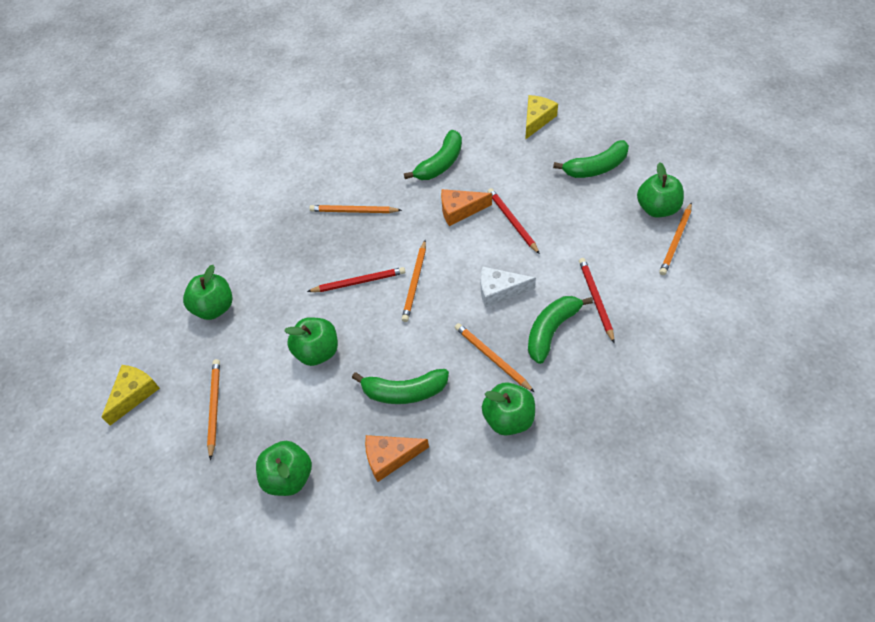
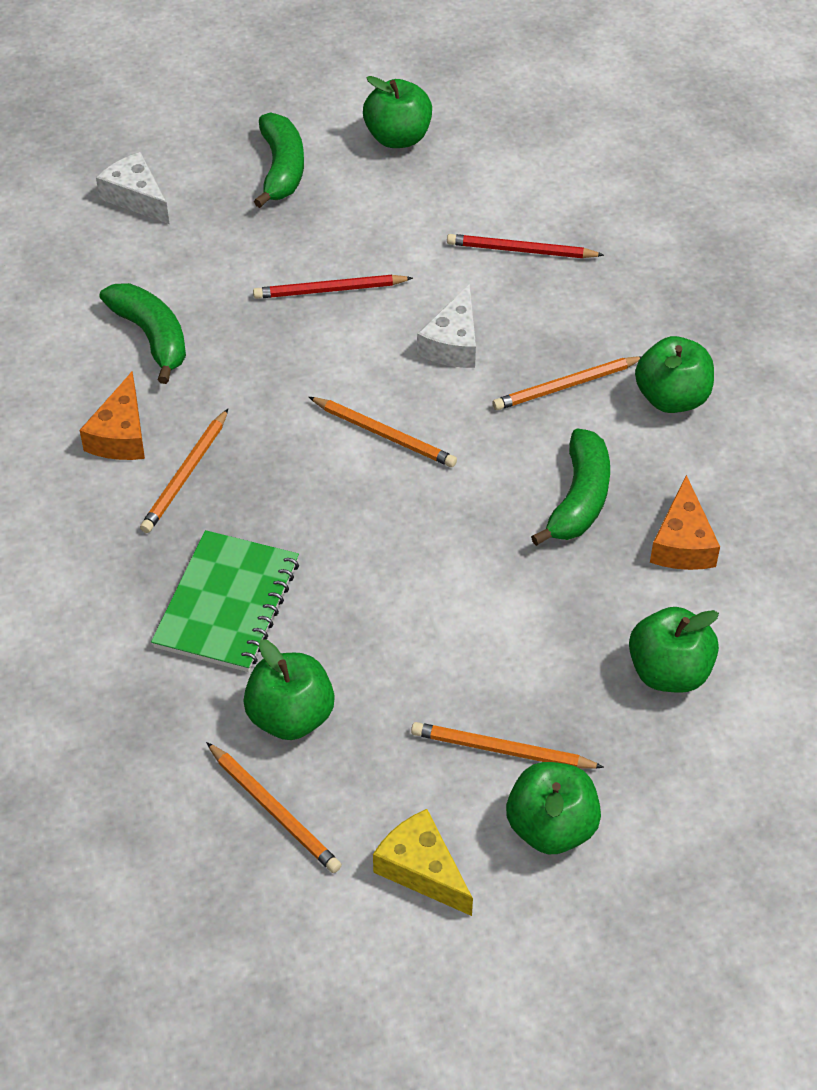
camera: 75 degrees left, 5 degrees down
(276, 257) = (227, 604): none -> green notebook
(317, 351) = (457, 588): green apple -> green apple (551, 827)
(359, 282) = (344, 503): red pencil -> none
(460, 210) = (270, 342): orange cheese -> orange cheese (121, 435)
(537, 120) = (136, 198): yellow cheese -> white cheese
(551, 330) = (550, 311): green banana -> none
(676, 241) = (464, 141): orange pencil -> orange pencil (274, 810)

